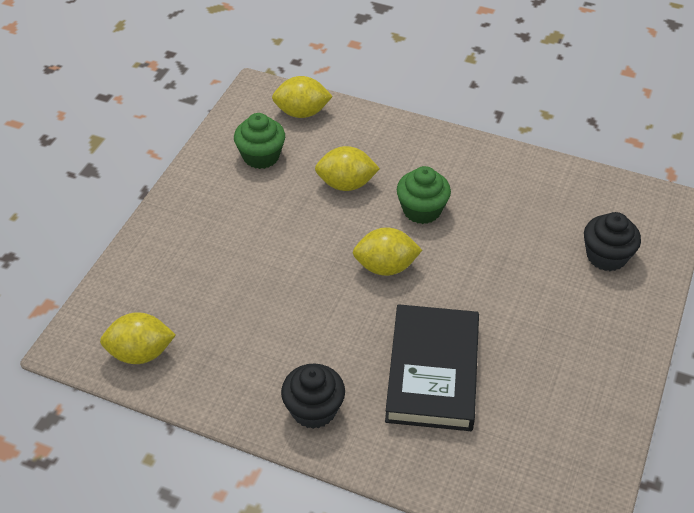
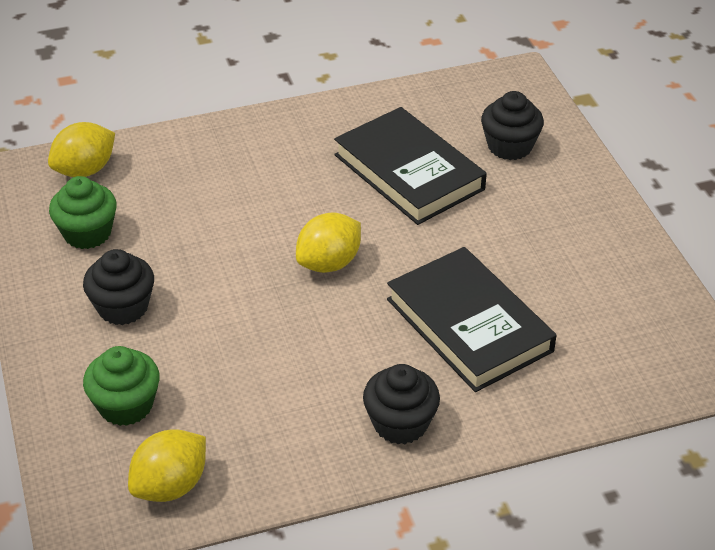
camera: 40 degrees left, 5 degrees down
(231, 218) = (123, 307): none -> black cupcake
(346, 184) = (208, 212): yellow lemon -> none
(422, 210) = (308, 195): green cupcake -> green cupcake (126, 405)
(509, 233) = (408, 172): none -> black book

